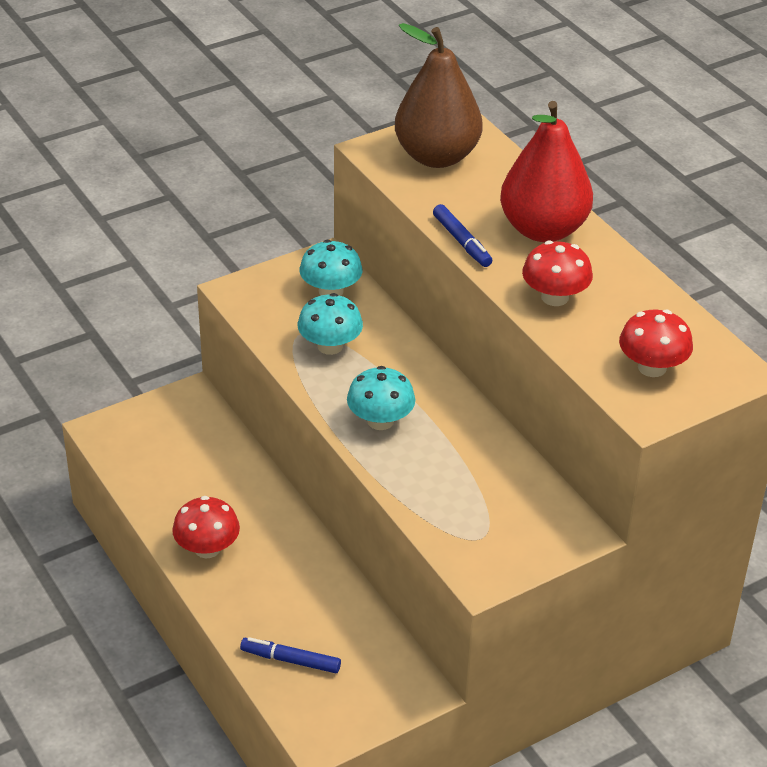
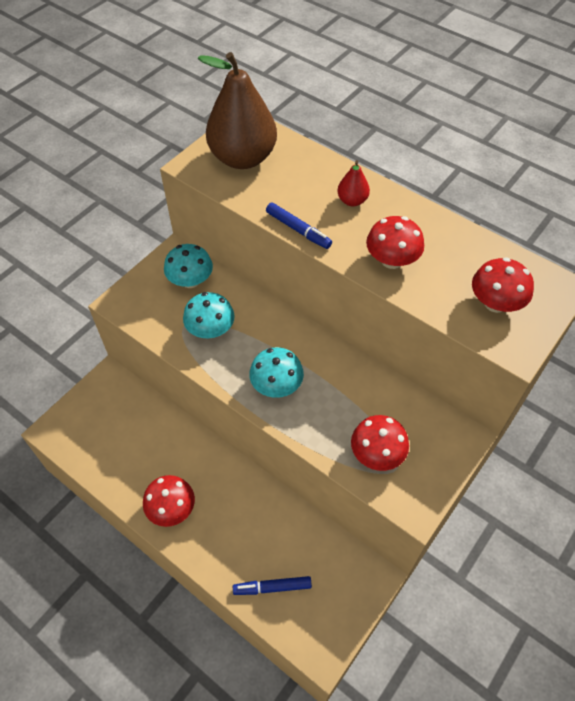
camera: 20 degrees left, 15 degrees up
(464, 518) = (377, 454): none -> red mushroom
(543, 229) = (352, 201): red pear -> red pear, size x0.44

